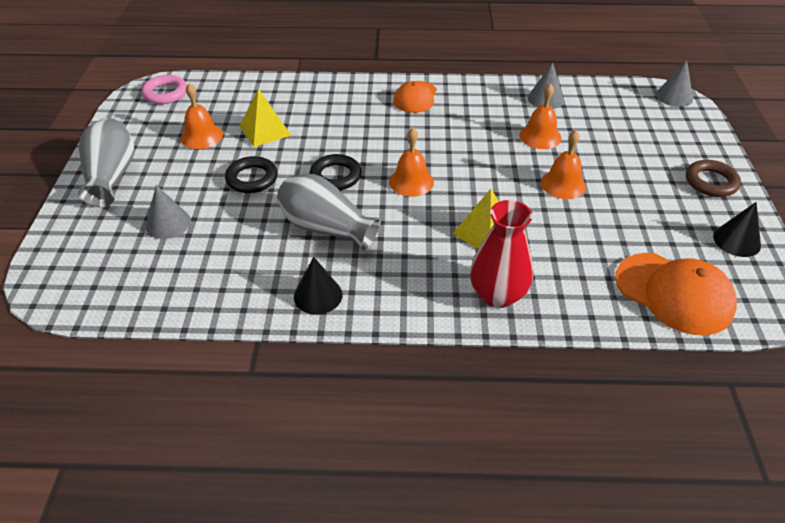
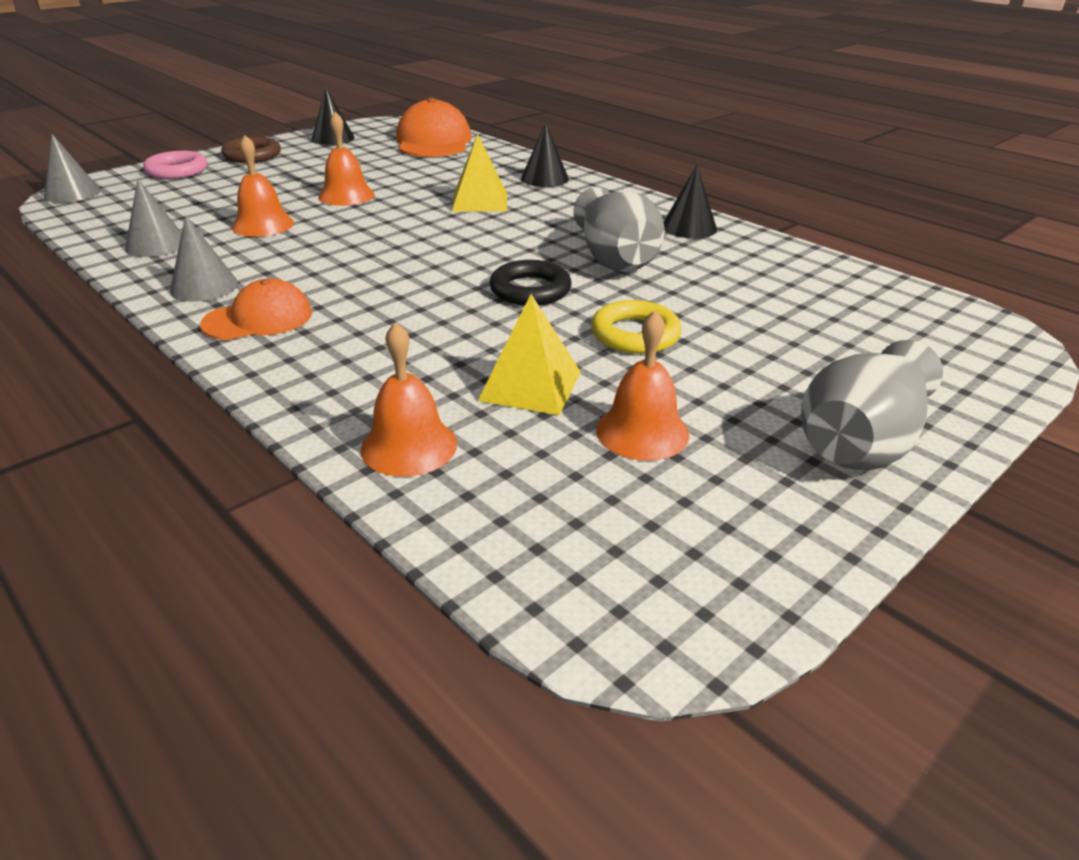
camera: 135 degrees left, 10 degrees down
(165, 93) = (619, 586): pink ring -> pink ring (177, 171)
(168, 223) = (801, 338): grey cone -> grey cone (204, 286)
(252, 178) = (635, 334): black ring -> yellow ring
(411, 182) = (463, 251): orange bell -> orange bell (409, 446)
(497, 295) = (544, 178): red vase -> black cone

